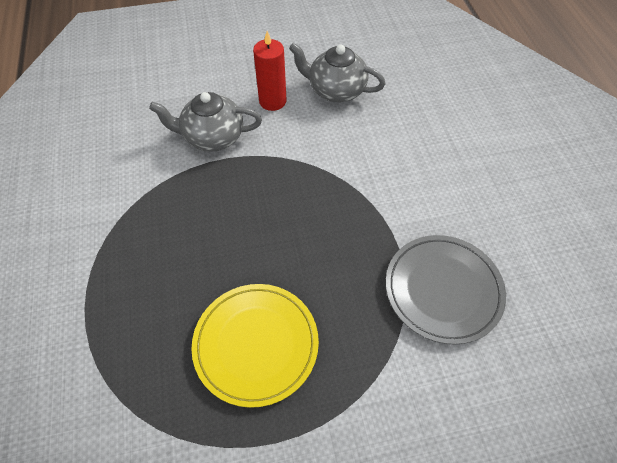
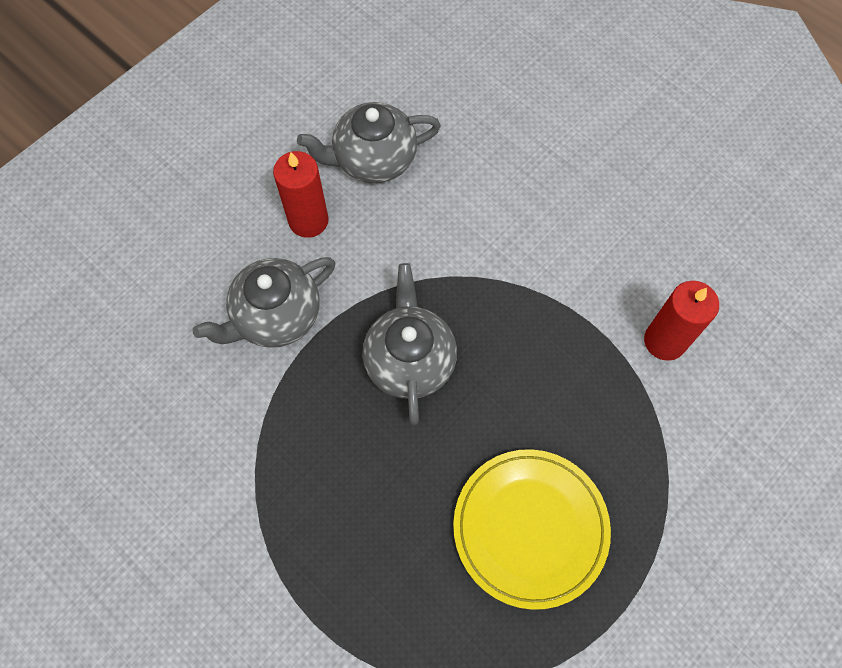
camera: 35 degrees left, 10 degrees up
(266, 202) = (409, 360): none -> grey teapot
(443, 290) = (664, 341): grey plate -> red candle

